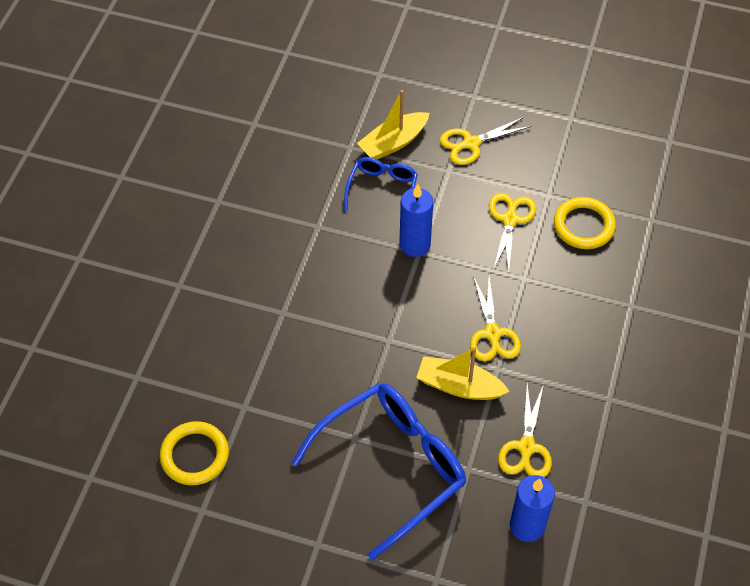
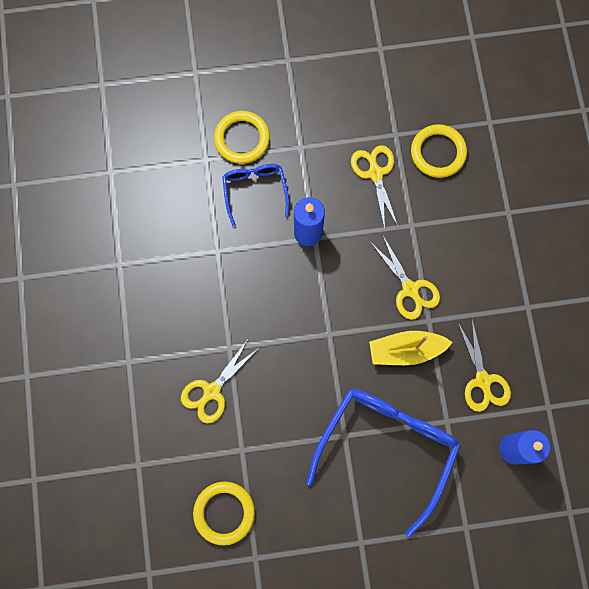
camera: 25 degrees left, 20 degrees up
(393, 143) = (242, 139): yellow boat -> yellow ring
(471, 143) = (308, 111): yellow scissors -> yellow scissors (212, 391)

